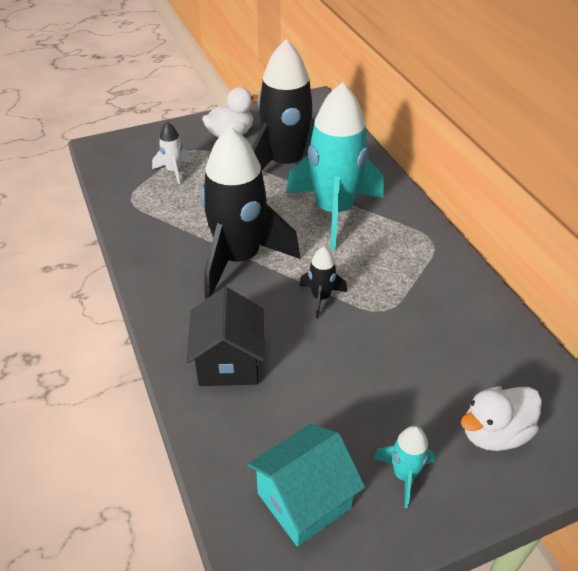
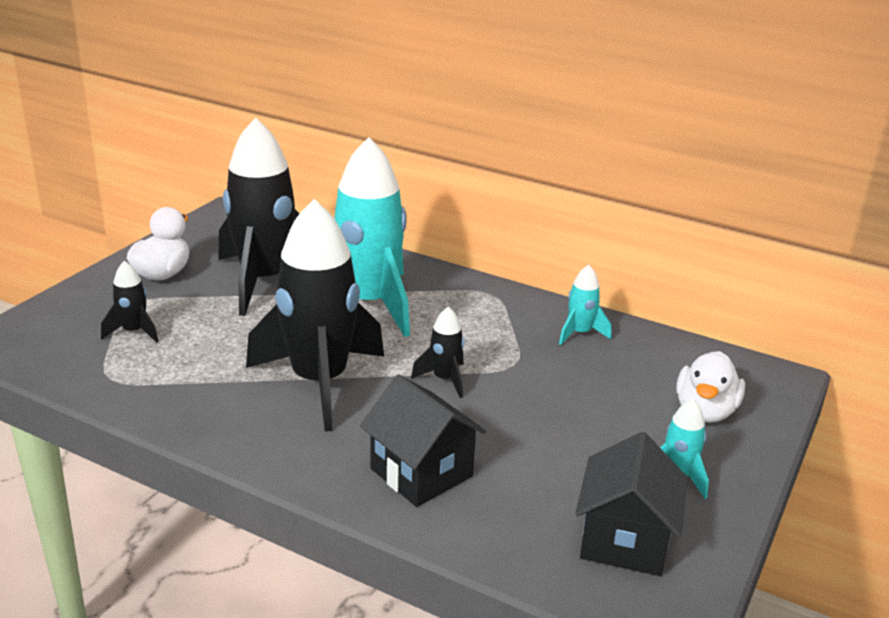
camera: 40 degrees left, 15 degrees down
(174, 171) = (134, 332): white rocket -> black rocket
(304, 500) = (624, 540): turquoise house -> black house
(466, 308) = (580, 333): none -> turquoise rocket

